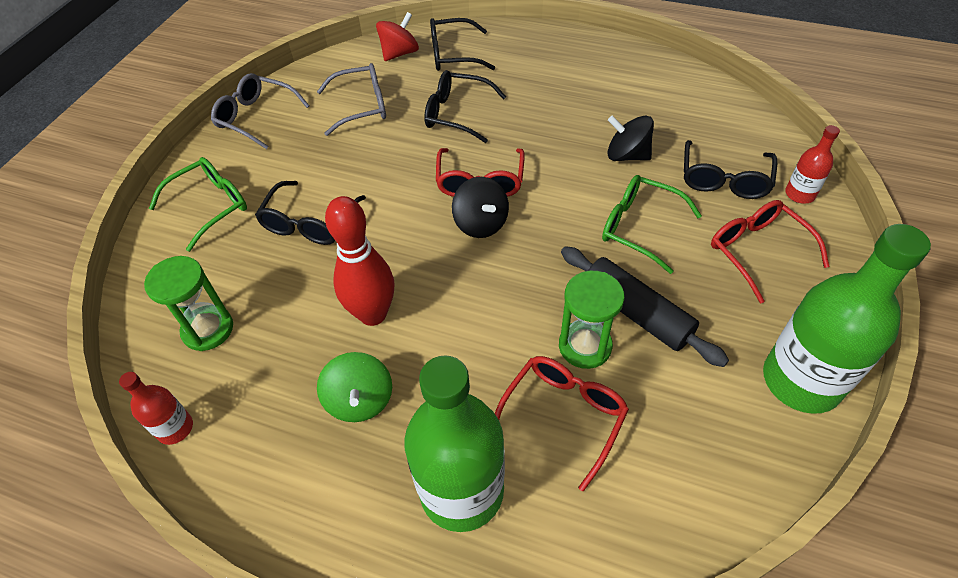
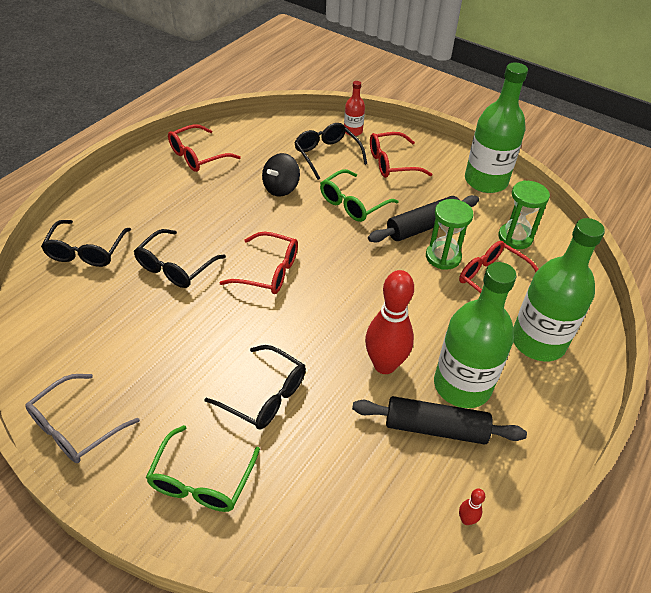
camera: 80 degrees left, 5 degrees down
(175, 428) = (466, 520): red bottle -> red bowling pin
(208, 329) = (367, 490): green hourglass -> green hourglass (515, 237)
(211, 206) = (201, 481): green glasses -> green glasses turned 135 degrees counterclockwise
(291, 380) = (435, 428): none -> black rolling pin
(360, 400) = (462, 385): green spinning top -> green bottle
(362, 106) = (119, 332): grey glasses -> none
(399, 53) = (53, 289): red spinning top -> none
(481, 223) = (315, 281): black spinning top -> none
(638, 76) = (197, 156): none -> red glasses
(724, 180) = (326, 155): black glasses -> black glasses turned 150 degrees counterclockwise

